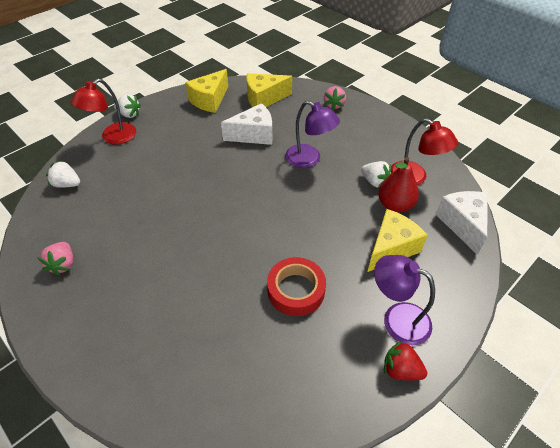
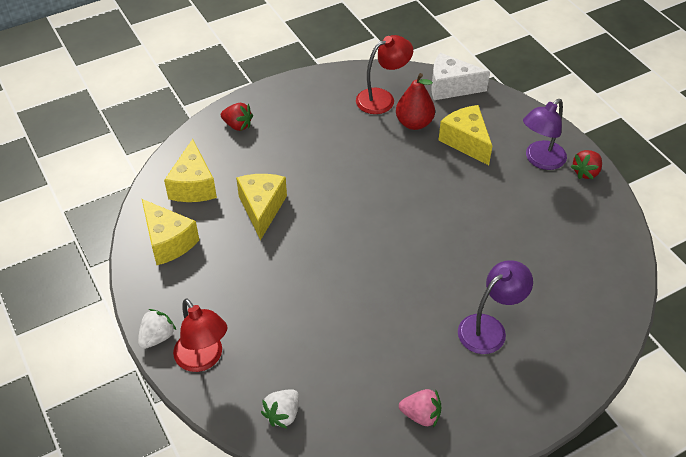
camera: 75 degrees left, 0 degrees up
(254, 135) = (262, 209): white cheese -> yellow cheese
(296, 290) = (498, 219): red tape -> none
(309, 159) = (325, 169): purple lamp -> purple lamp (489, 328)
(334, 105) = (237, 125): pink strawberry -> red strawberry
(374, 182) = (378, 128): white strawberry -> none

